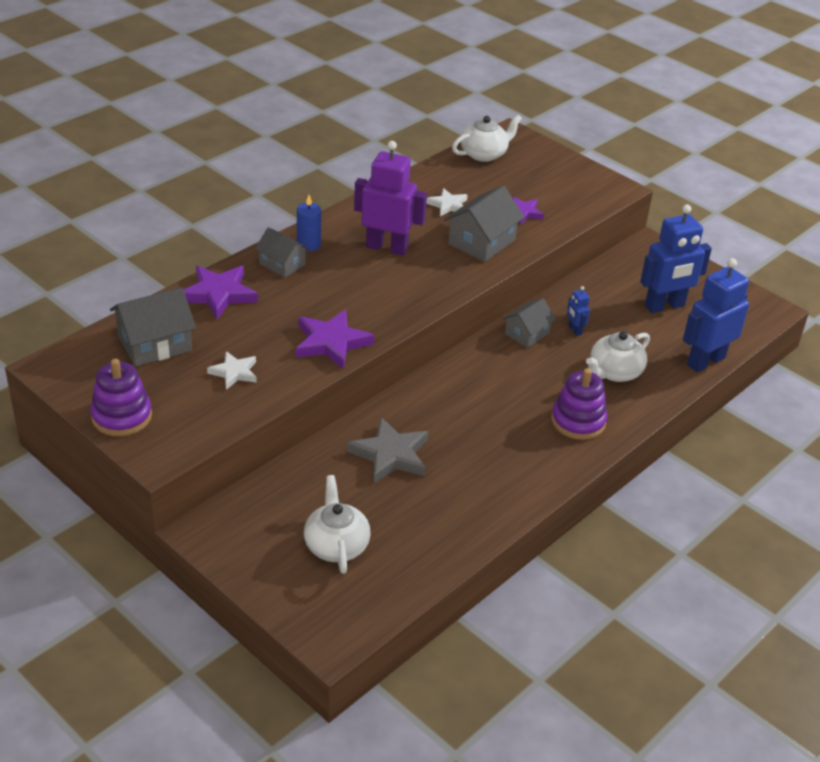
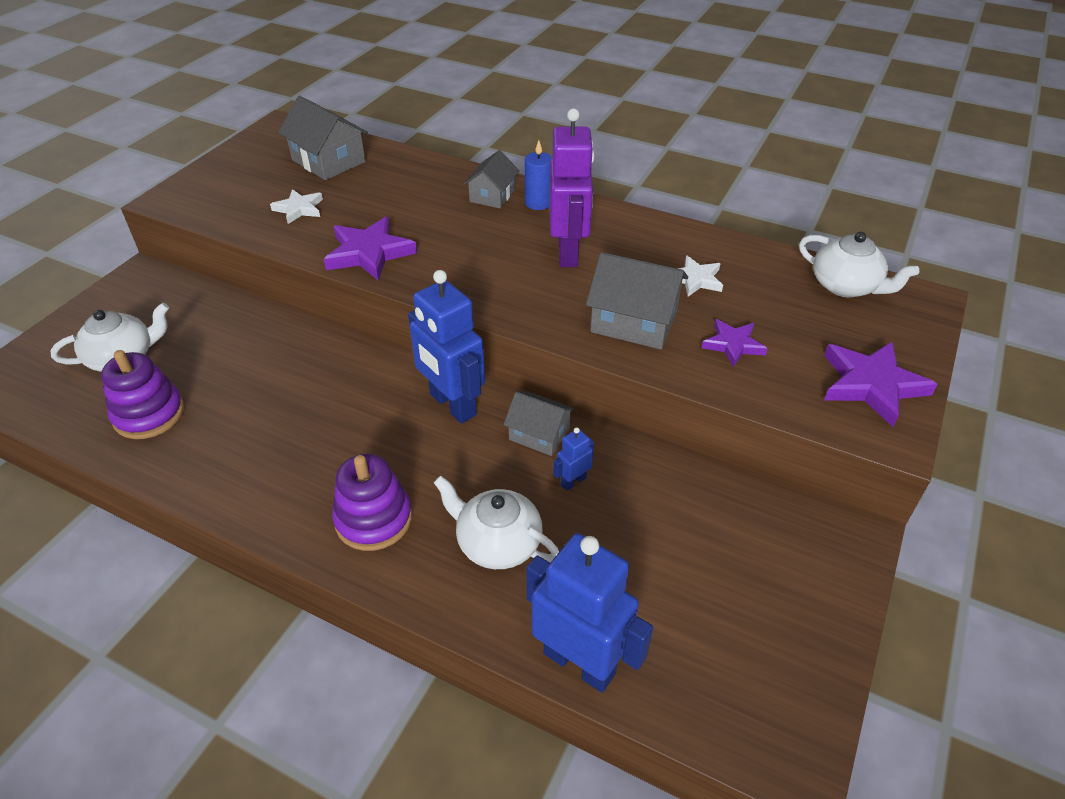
camera: 75 degrees right, 5 degrees up
(122, 416) = (220, 170): purple stacking toy -> purple stacking toy (149, 414)
(218, 294) = (420, 173): purple star -> purple star (871, 385)
(390, 455) = (268, 365): grey star -> none
(665, 306) = (697, 583): blue robot -> blue robot (452, 405)

